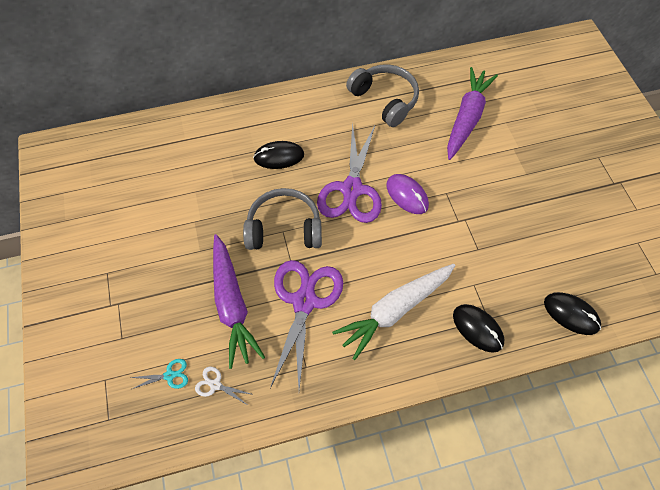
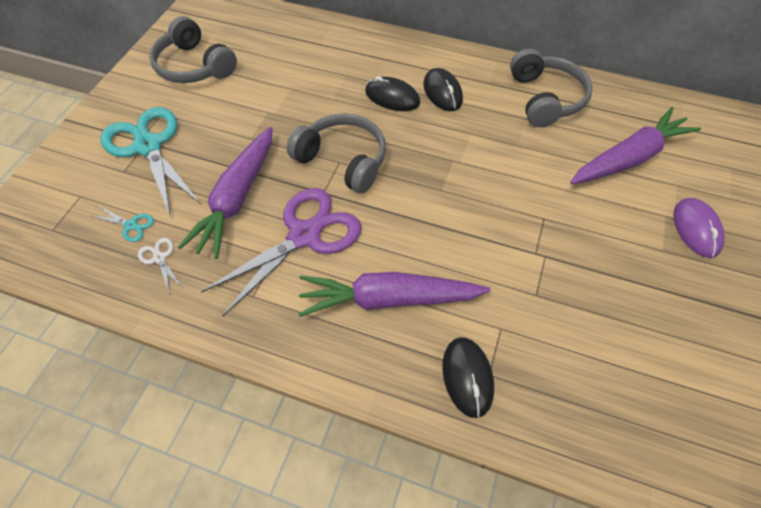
camera: 35 degrees right, 5 degrees down
(96, 215) = (194, 66): none -> grey headphones
(123, 306) = (148, 146): none -> turquoise scissors
(352, 189) = (441, 161): purple scissors -> none
(395, 310) = (388, 299): white carrot -> purple carrot
(407, 195) = (496, 197): purple mouse -> purple mouse (696, 229)
(571, 314) = (603, 438): black mouse -> black mouse (442, 92)

